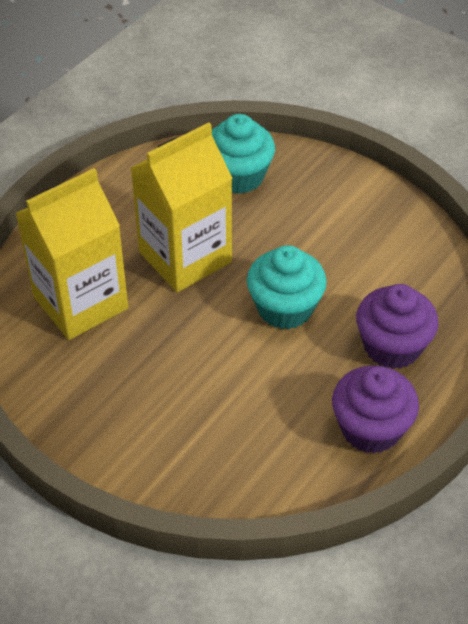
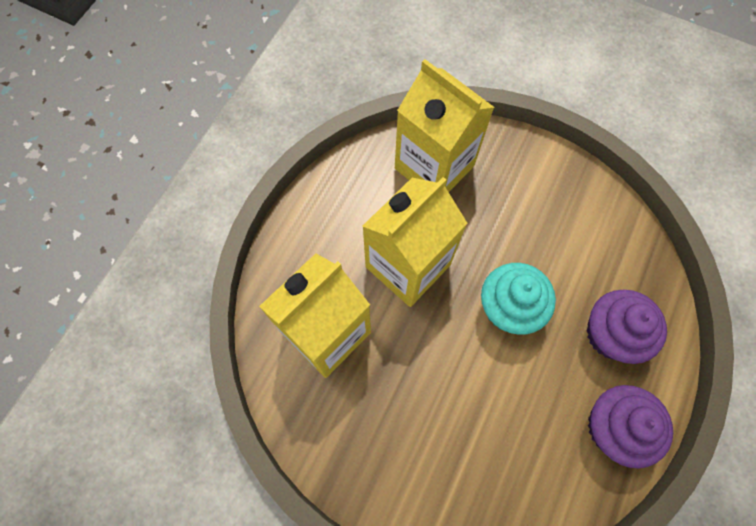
camera: 10 degrees left, 20 degrees up
(239, 176) = (434, 167): turquoise cupcake -> yellow carton

